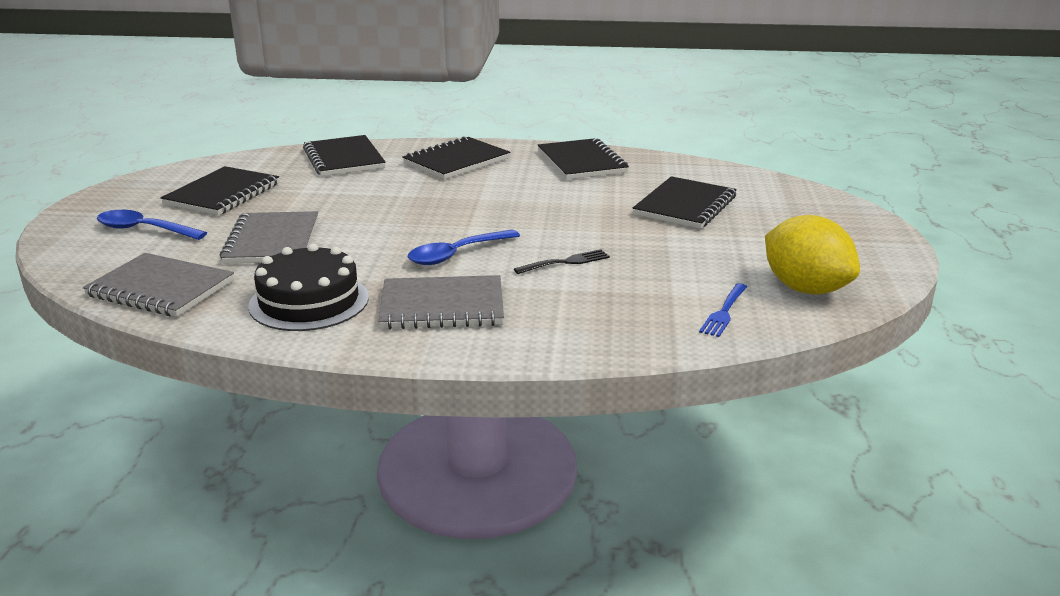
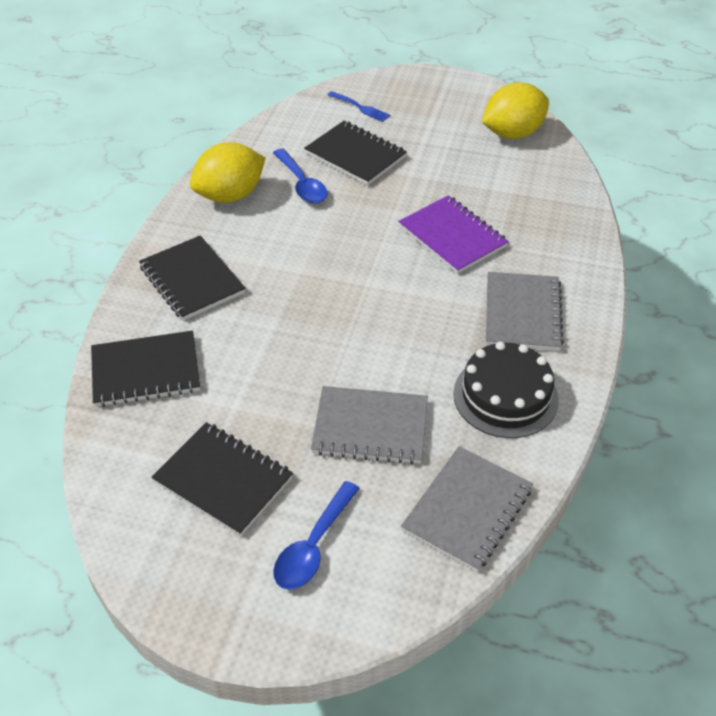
camera: 80 degrees left, 20 degrees up
(456, 254) = (426, 298): blue spoon -> blue spoon (302, 184)
(566, 262) = (452, 236): black fork -> purple notebook
(582, 162) = (230, 195): black notebook -> yellow lemon
(724, 312) = (543, 175): blue fork -> blue fork (360, 107)

